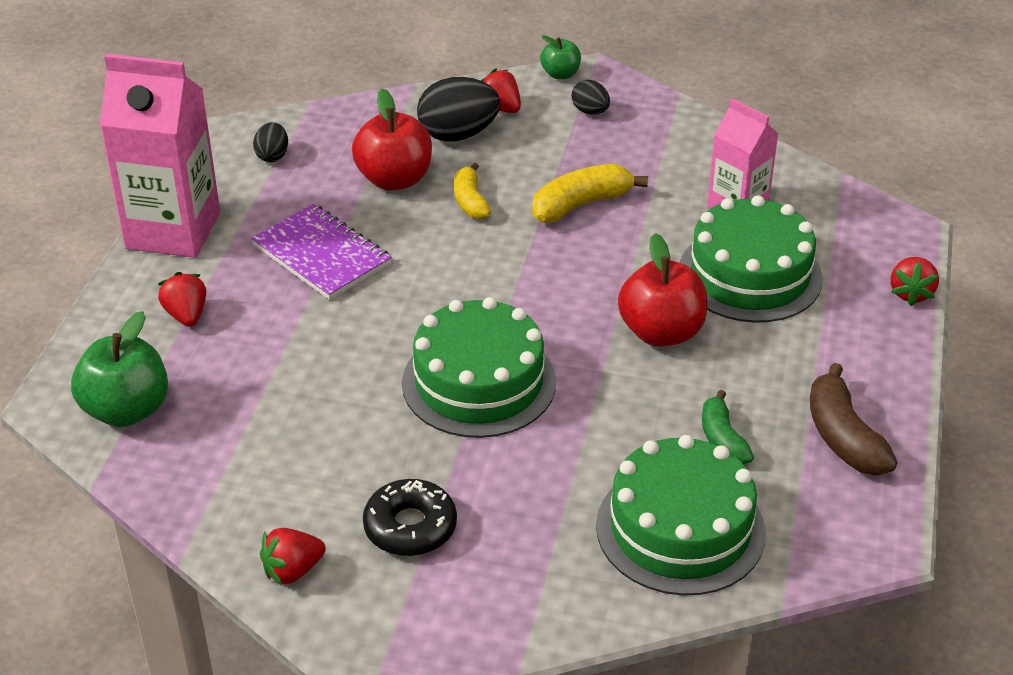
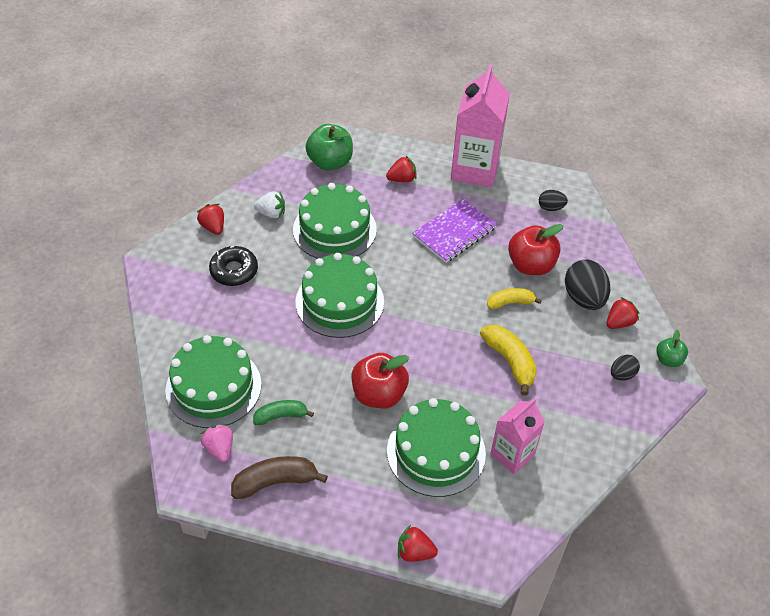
camera: 90 degrees right, 10 degrees up
(260, 485) = (271, 213): none -> white strawberry
(308, 396) = (334, 229): none -> green cake
(800, 508) = (219, 448): none -> pink strawberry

